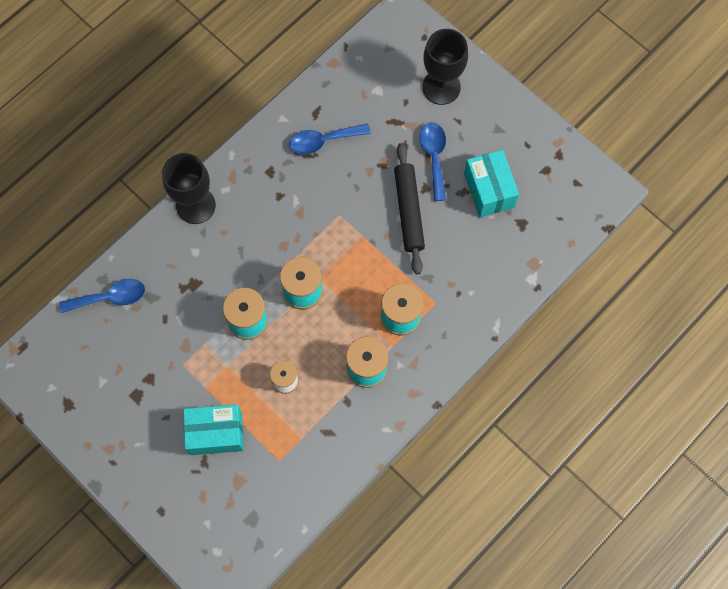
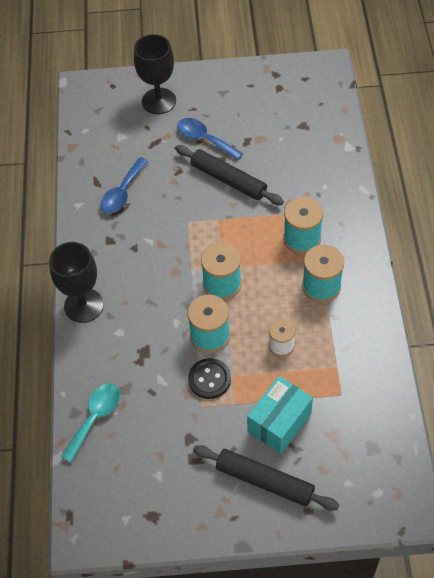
camera: 45 degrees left, 15 degrees down
(110, 297) = (95, 418): blue spoon -> turquoise spoon
(159, 461) = (264, 481): none -> black rolling pin
(210, 352) = (209, 379): none -> black button
(489, 190) = (261, 126): turquoise box -> none

